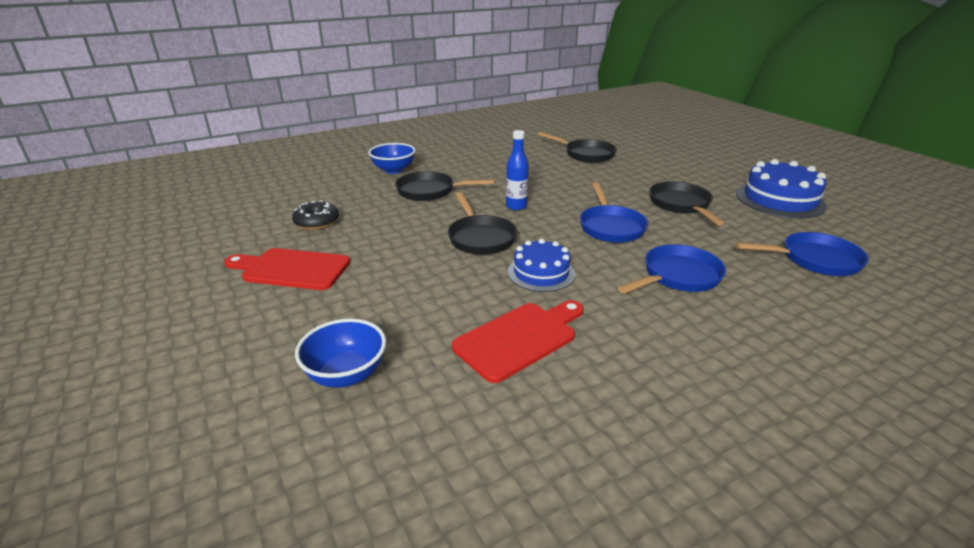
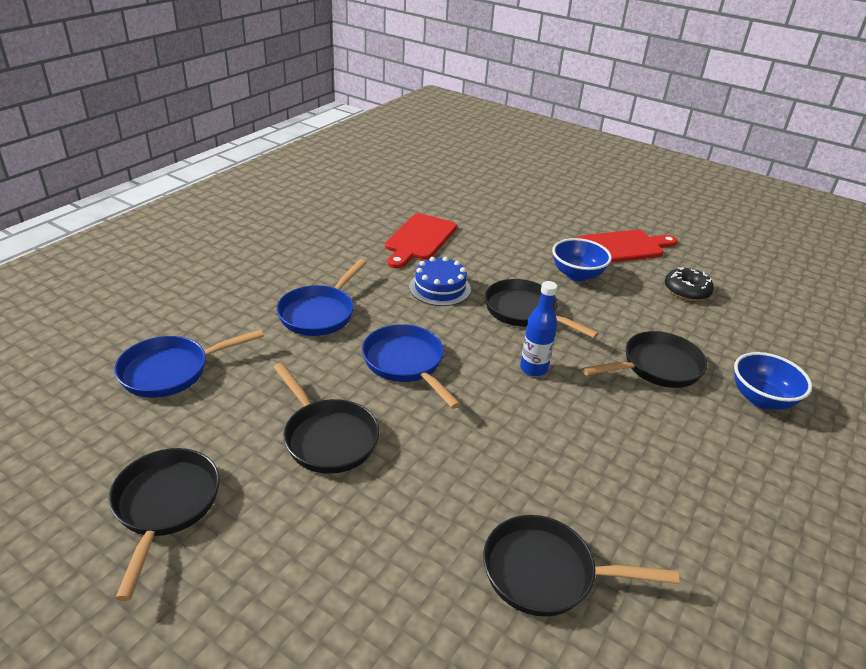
camera: 150 degrees right, 5 degrees up
(346, 374) = (496, 205): blue bowl -> blue bowl (577, 275)
(780, 200) = (165, 506): blue cake -> black pan

